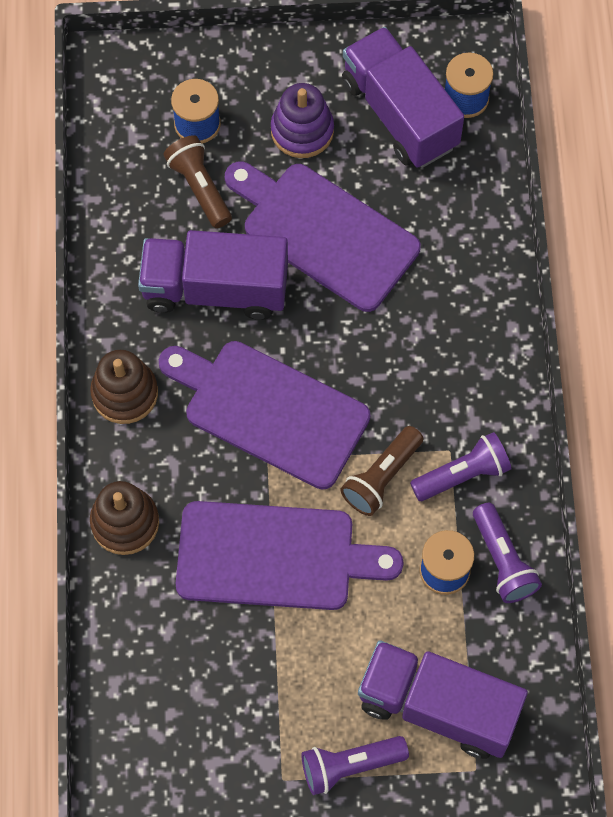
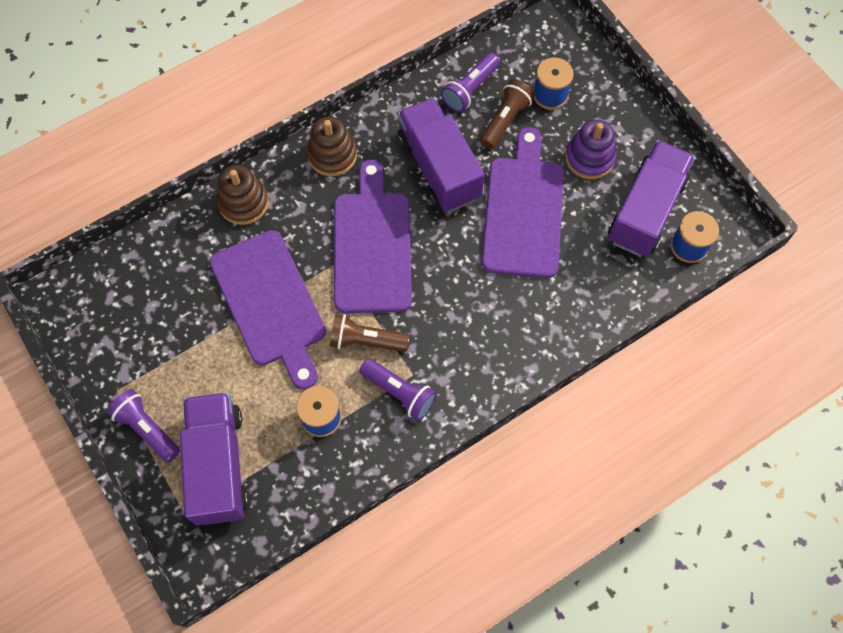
camera: 60 degrees right, 0 degrees up
(503, 560) = (350, 453): purple flashlight -> purple flashlight (470, 89)

